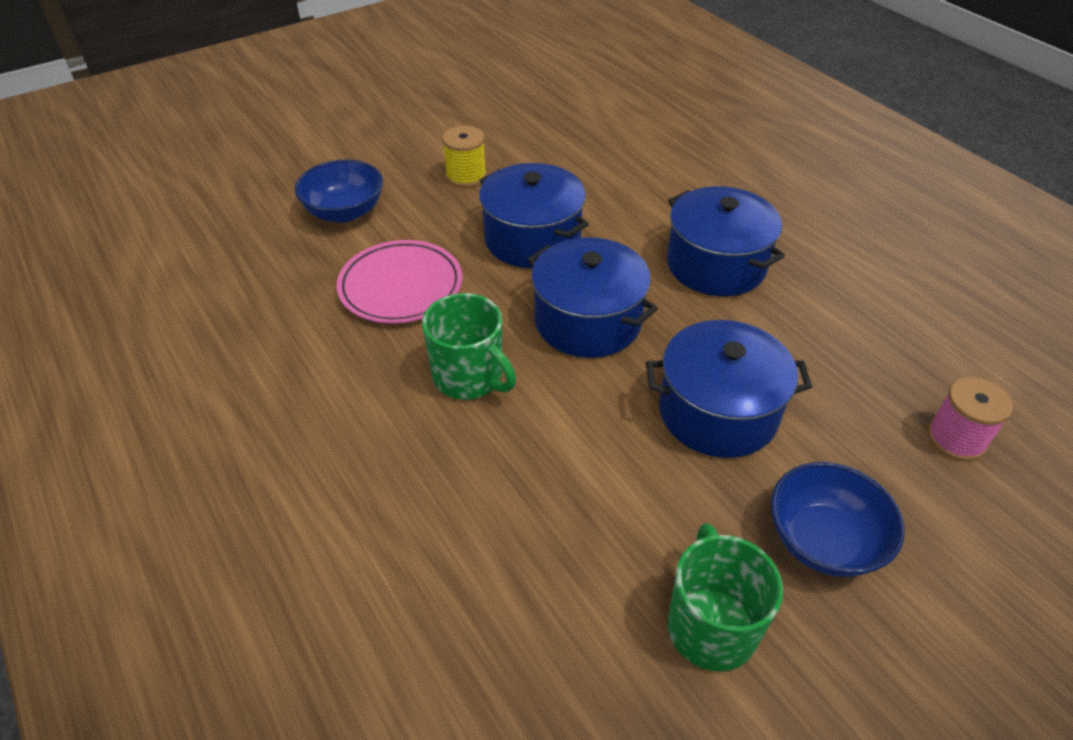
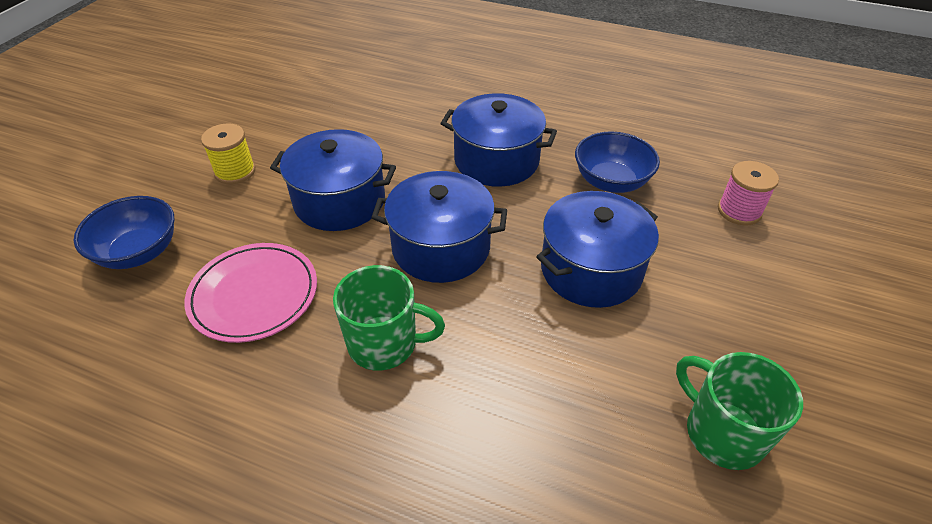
camera: 35 degrees left, 0 degrees up
(823, 541) = (731, 324): blue bowl -> blue bowl (611, 181)

